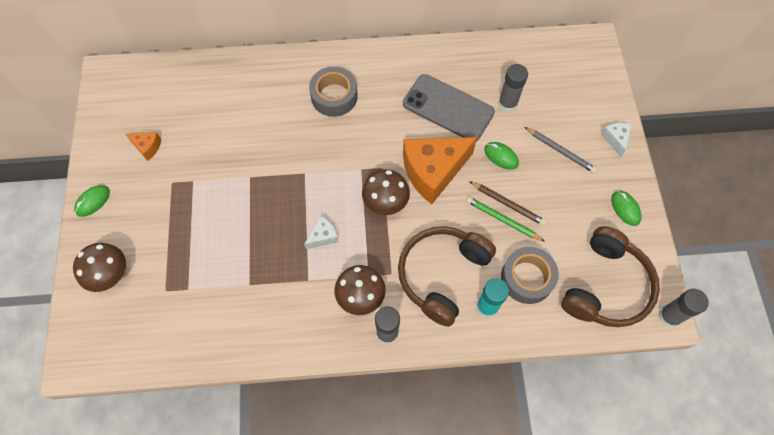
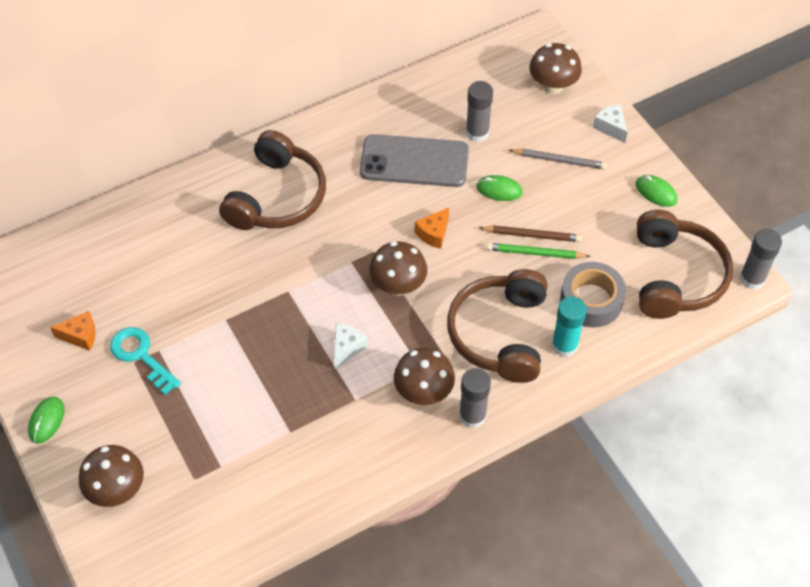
camera: 25 degrees left, 10 degrees down
(178, 180) = (141, 356): none -> turquoise key
(334, 96) = (277, 197): grey tape -> brown headphones
(433, 172) = (433, 233): orange cheese -> orange cheese, size x0.44
(586, 88) = (552, 86): none -> brown mushroom

